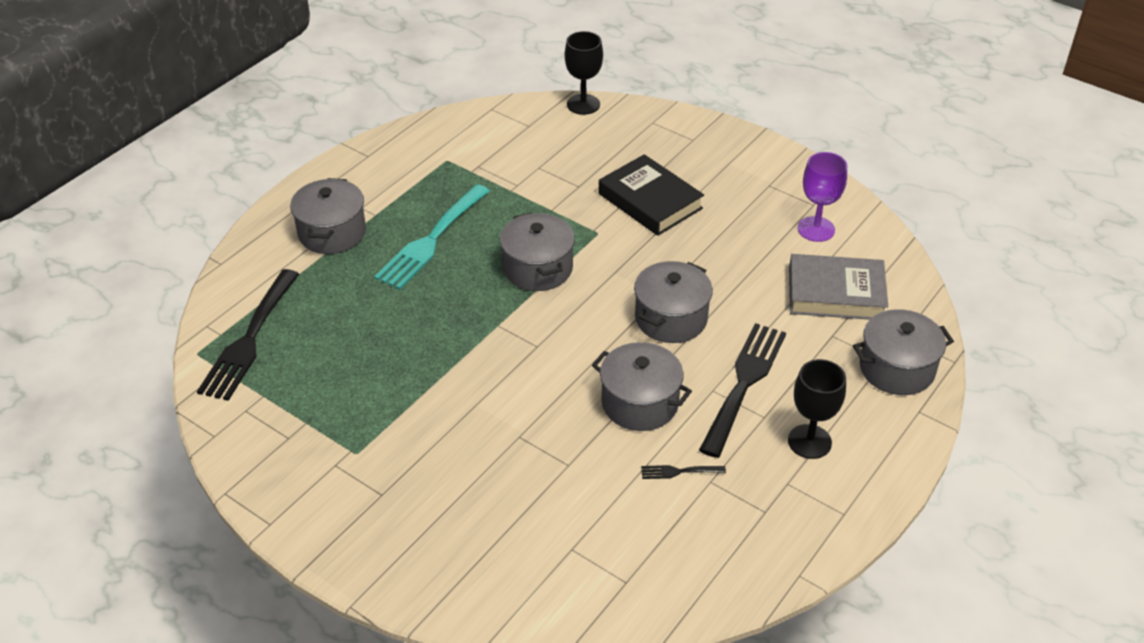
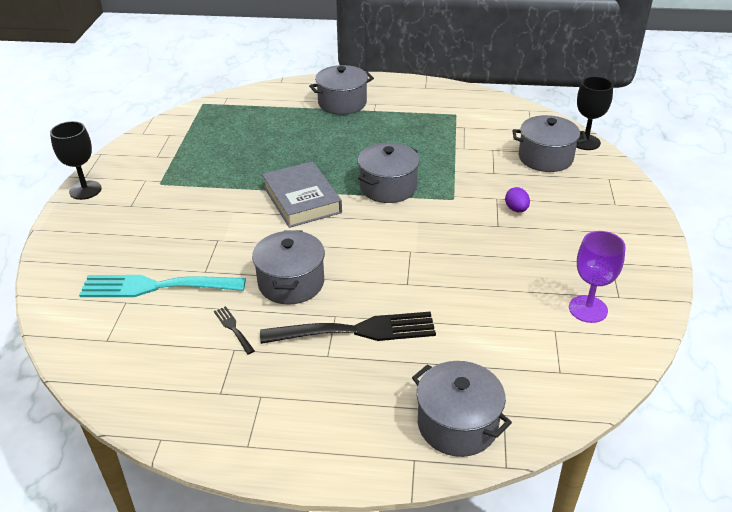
camera: 60 degrees right, 5 degrees down
(249, 339) = (227, 114): black fork -> none
(431, 240) = (372, 138): turquoise fork -> turquoise fork (155, 287)
(650, 201) = (516, 209): black book -> purple egg
(671, 318) = (395, 266): grey pot -> grey pot (545, 158)
(809, 441) = (318, 394): black goblet -> black goblet (85, 190)
(836, 293) = (517, 349): grey book -> grey book (302, 199)

